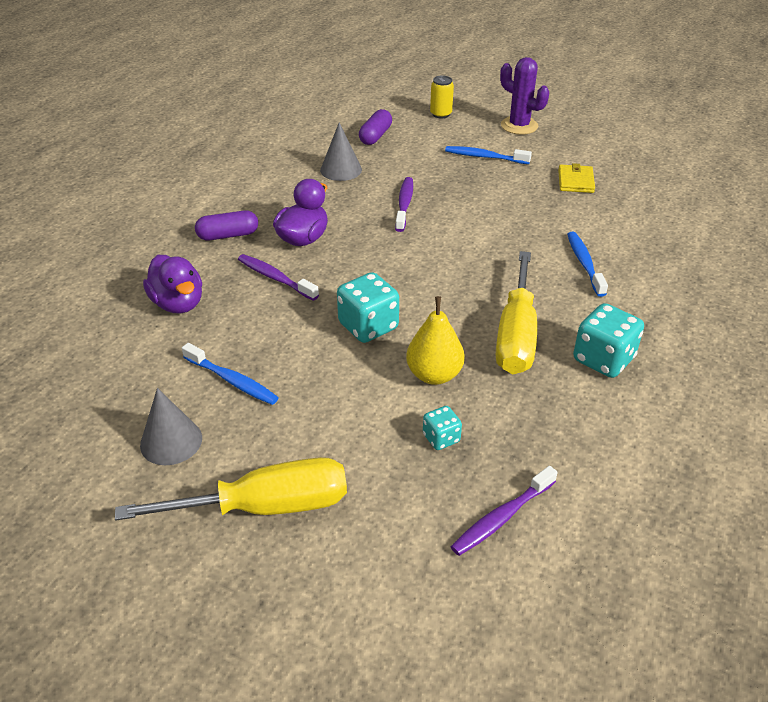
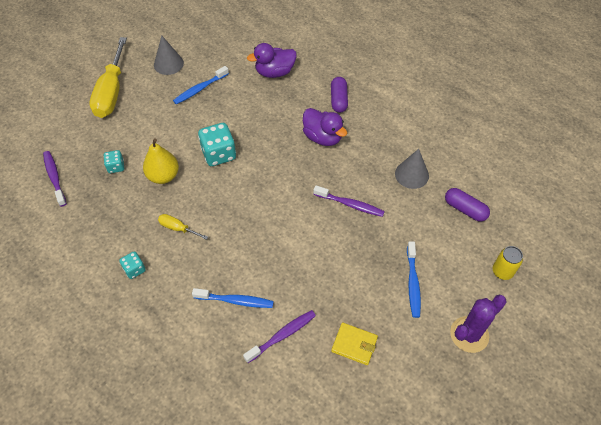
camera: 105 degrees right, 15 degrees up
(275, 278) = (283, 117): purple toothbrush -> purple toothbrush (282, 335)
(484, 157) = (413, 283): blue toothbrush -> blue toothbrush turned 150 degrees clockwise
(516, 335) = (178, 228): yellow screwdriver -> yellow screwdriver, size x0.45
(603, 359) = (134, 269): turquoise dice -> turquoise dice, size x0.55

